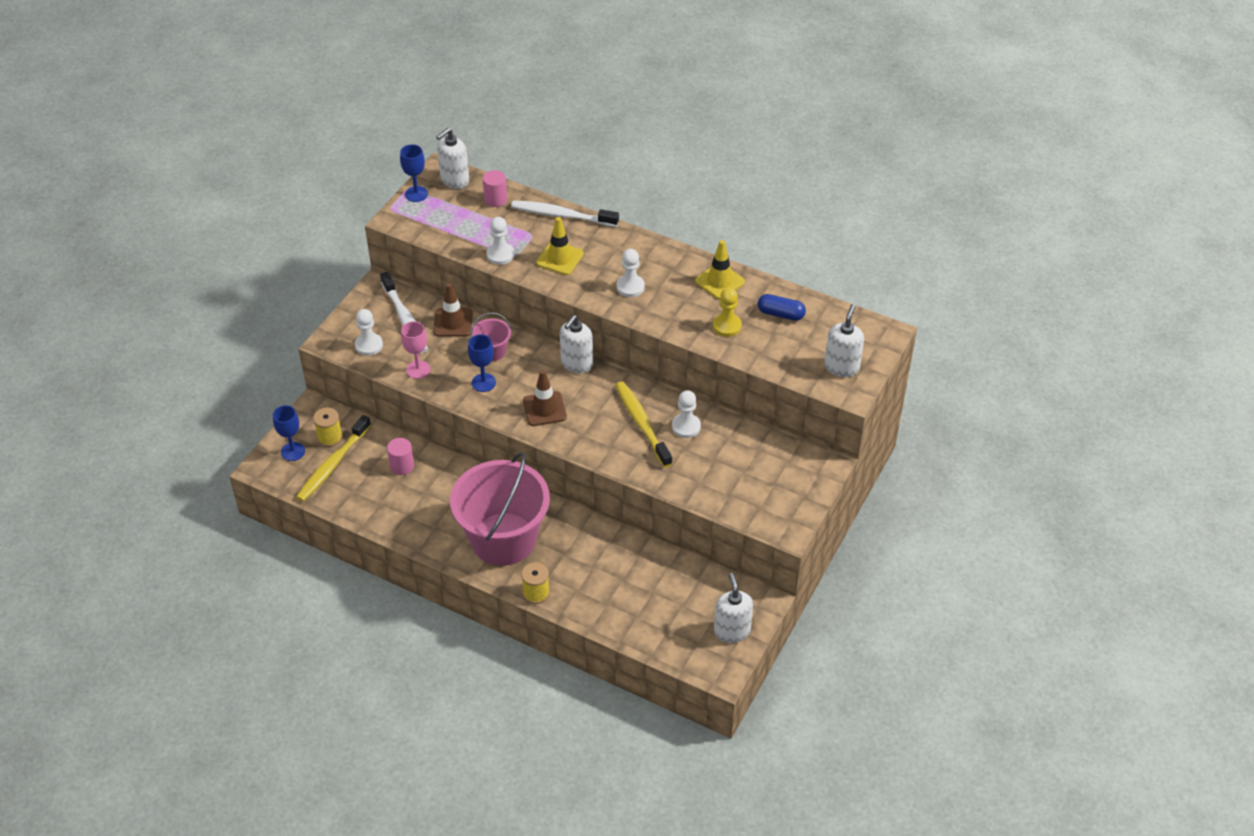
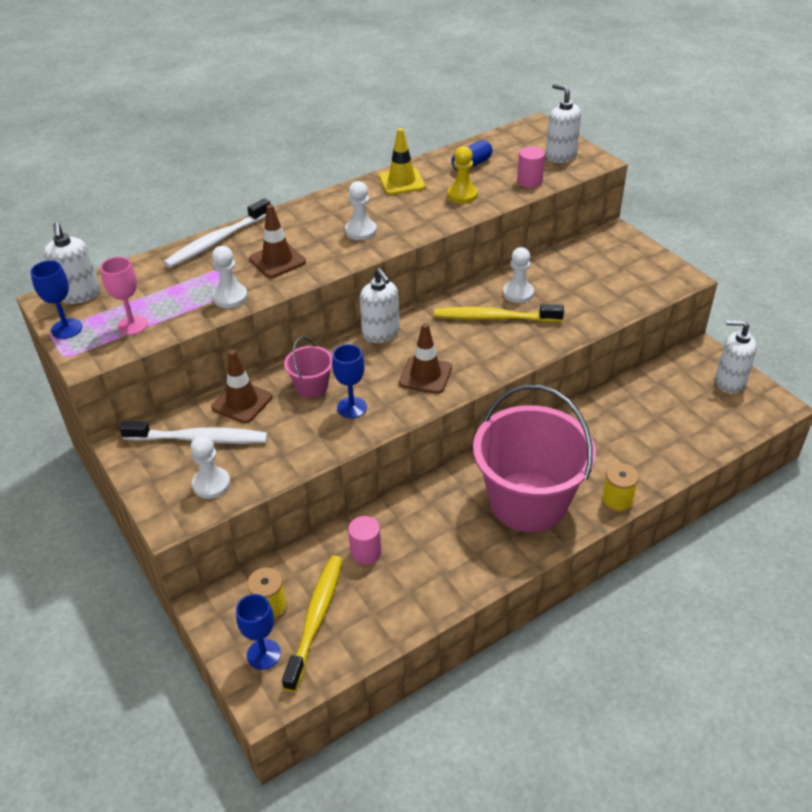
camera: 60 degrees left, 5 degrees down
(333, 464) = (315, 619): yellow toothbrush -> yellow toothbrush turned 135 degrees counterclockwise
(418, 369) = (288, 453): pink goblet -> pink goblet (132, 325)
(495, 199) = (144, 275): pink cylinder -> pink cylinder (529, 181)
(560, 258) = (277, 260): yellow traffic cone -> brown traffic cone

